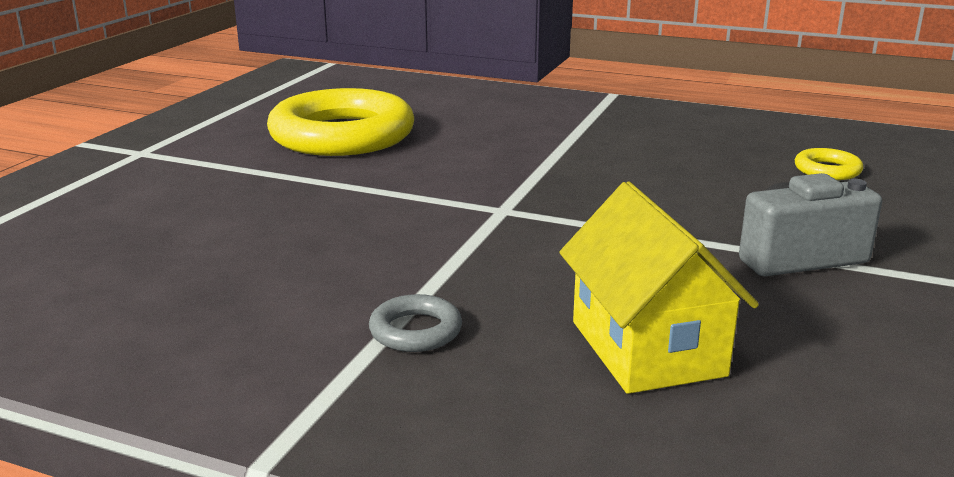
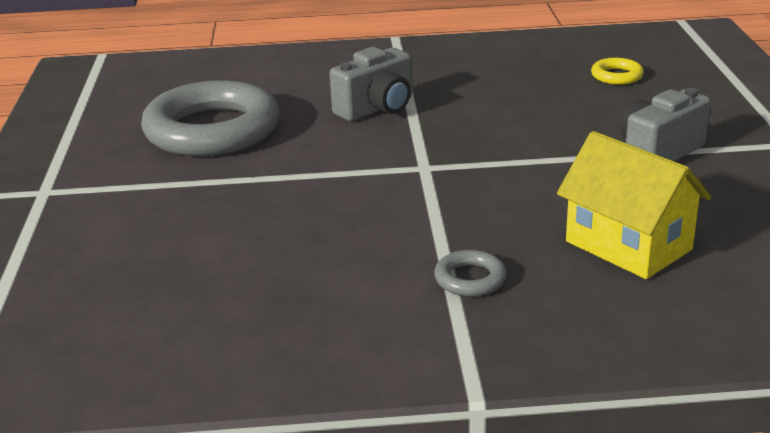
camera: 25 degrees left, 5 degrees up
(342, 135) = (212, 130): yellow ring -> grey ring
(519, 148) = (377, 109): none -> grey camera

